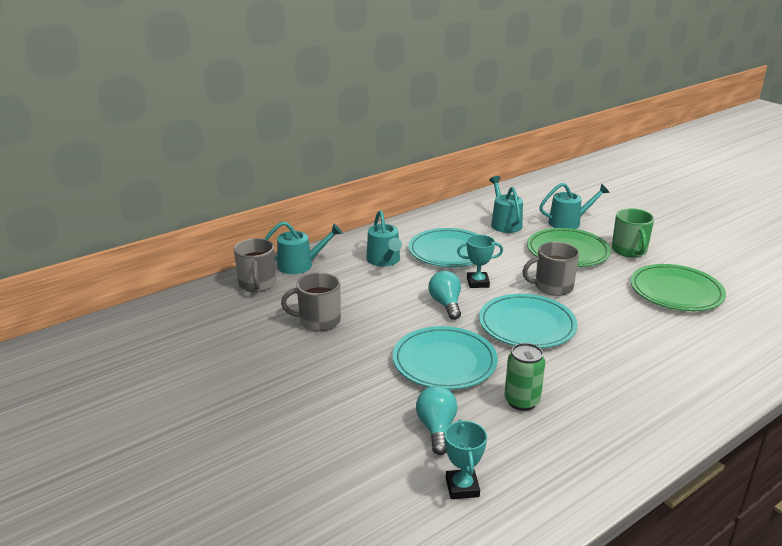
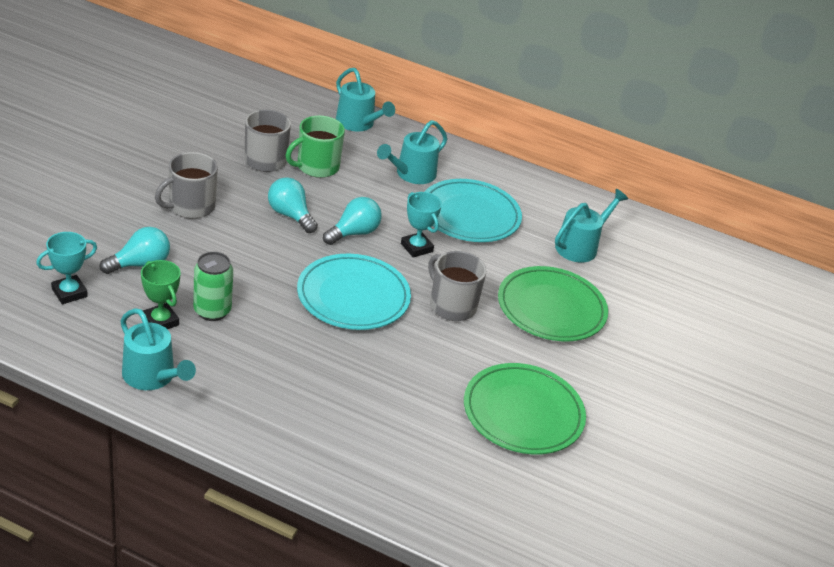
camera: 55 degrees right, 10 degrees up
(257, 284) = (303, 108): grey mug -> grey mug (190, 206)
(406, 328) = (290, 215): none -> turquoise light bulb
(444, 362) = (247, 250): turquoise plate -> none
(527, 435) = (160, 321): none -> green trophy
(569, 223) = (634, 300): turquoise watering can -> turquoise watering can (153, 377)
(629, 251) = (601, 363): green mug -> green mug (316, 167)

